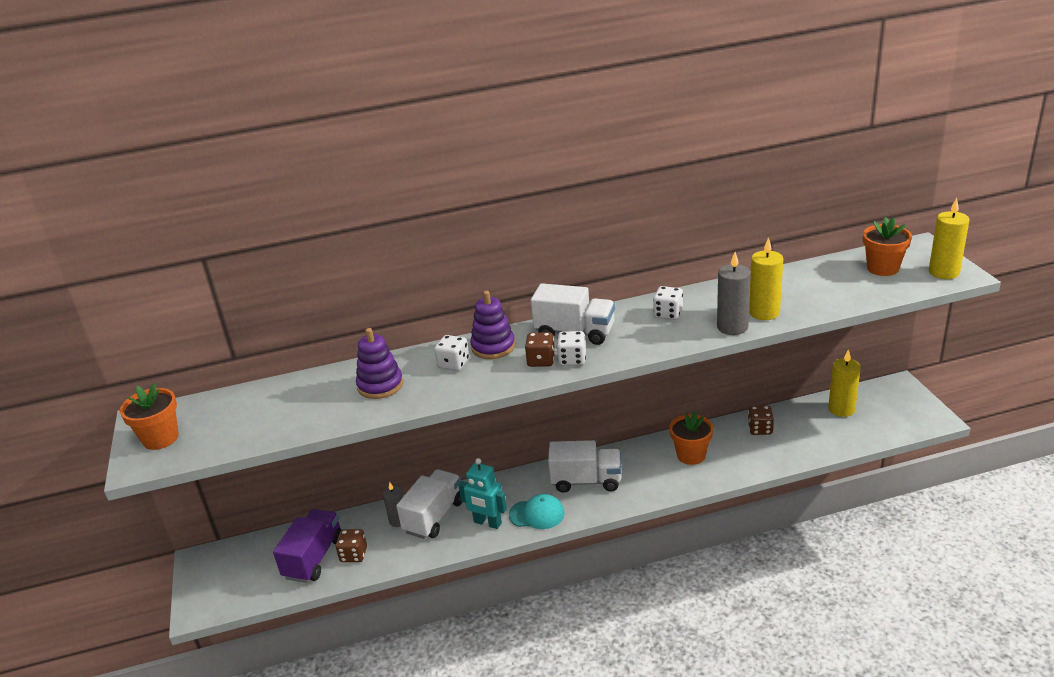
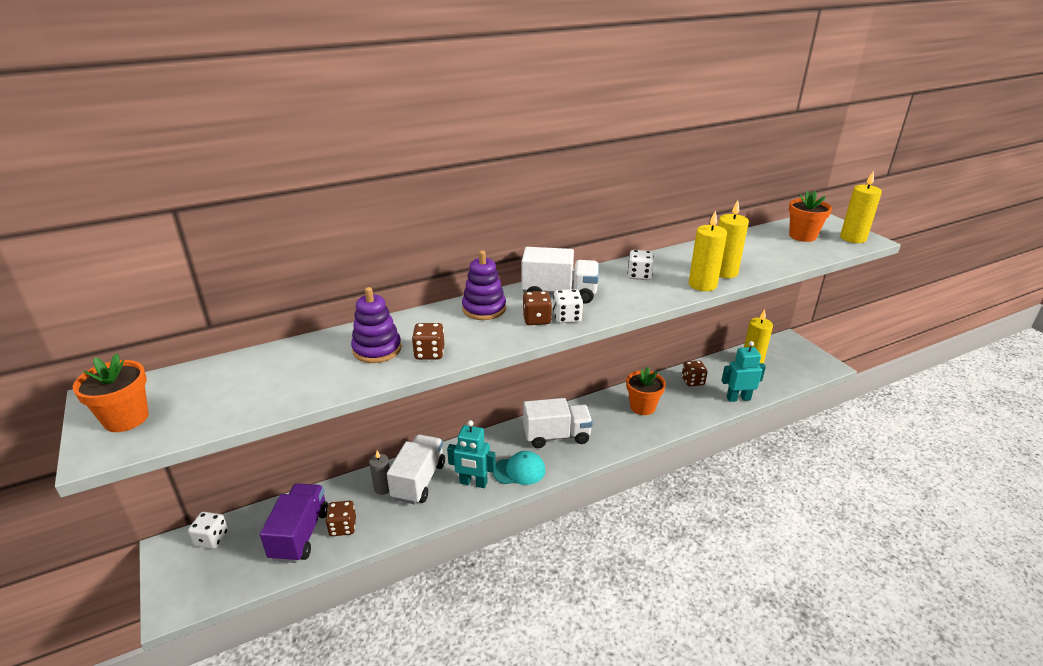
camera: 15 degrees left, 0 degrees up
(427, 391) = (429, 353): none -> brown dice
(453, 364) = (449, 326): white dice -> white dice (212, 539)
(732, 327) = (702, 285): grey candle -> yellow candle
(806, 452) = (738, 398): none -> turquoise robot

